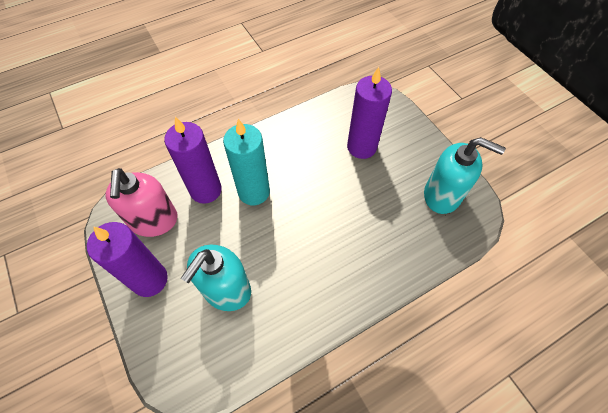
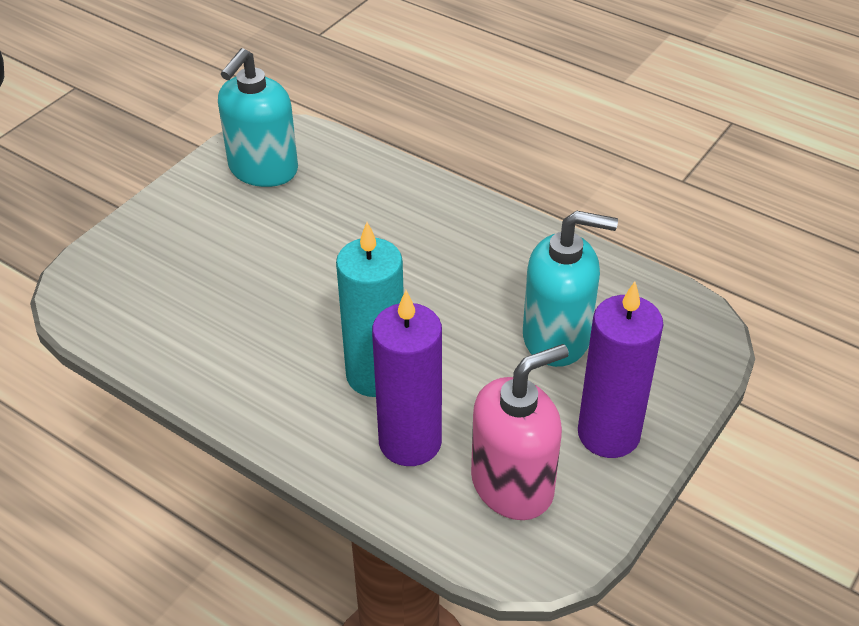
camera: 115 degrees left, 15 degrees down
(361, 147) = (210, 274): purple candle -> none
(442, 195) = (263, 169): turquoise soap dispenser -> turquoise soap dispenser turned 150 degrees counterclockwise

